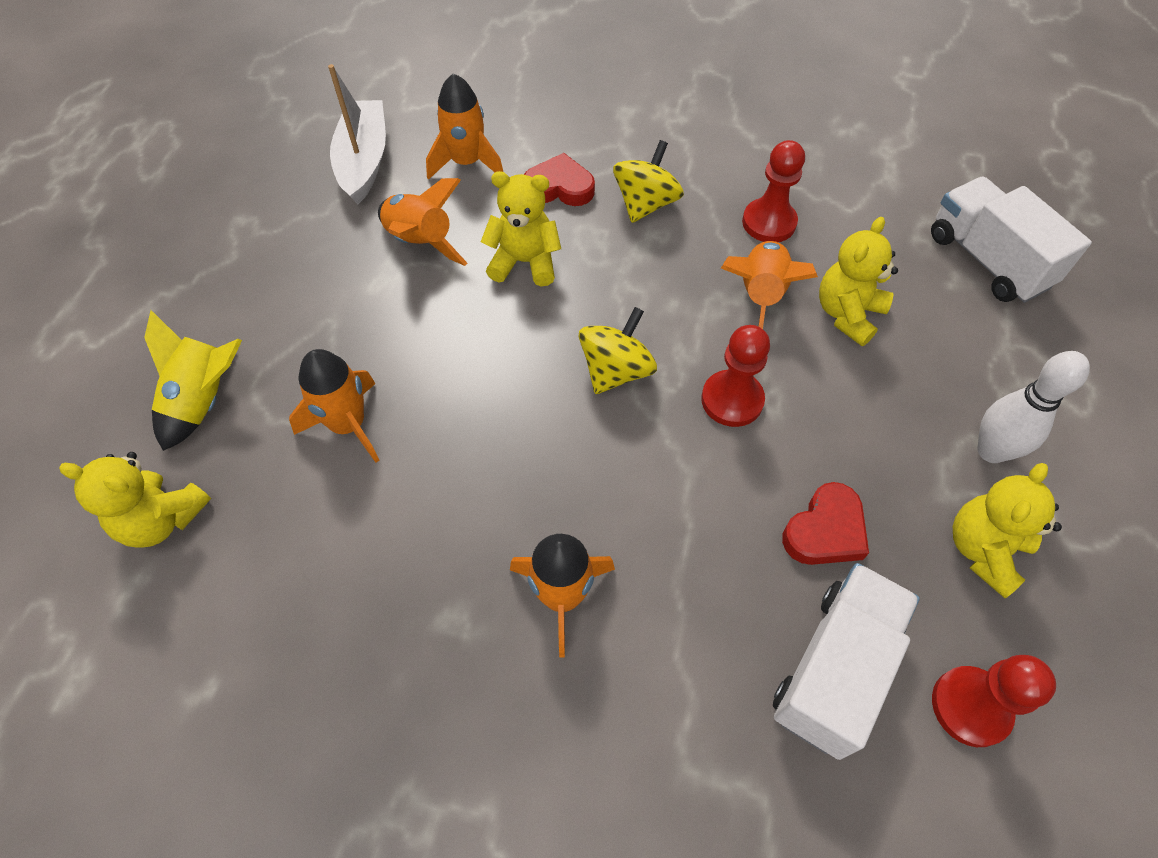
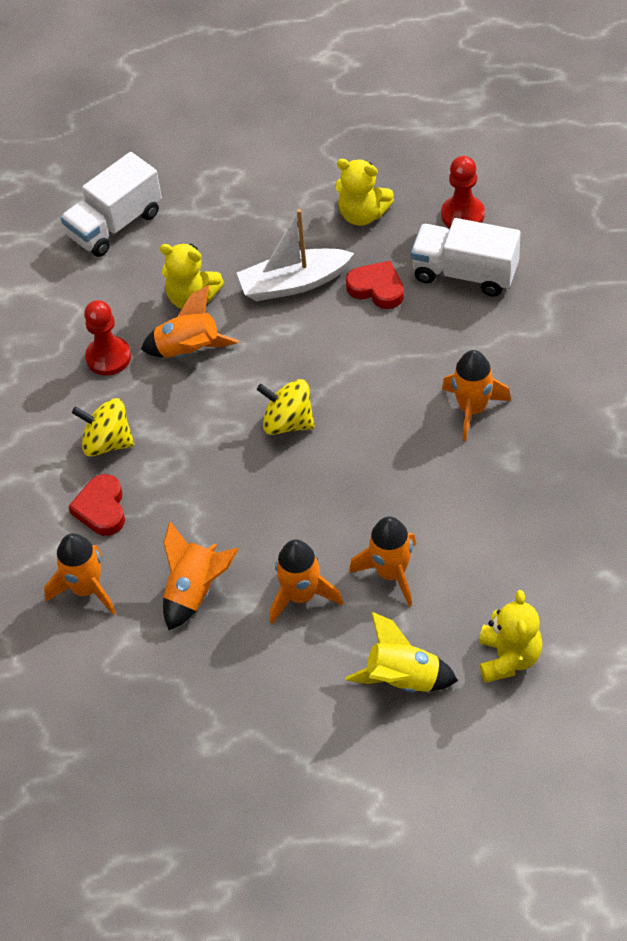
camera: 100 degrees left, 5 degrees down
(364, 161) = (103, 675): white boat -> white boat (293, 283)
(366, 330) = (301, 596): none -> orange rocket
(524, 262) = (197, 509): yellow teddy bear -> none
(732, 400) = (292, 351): red pawn -> none
(991, 451) = (288, 215): white bowling pin -> none

